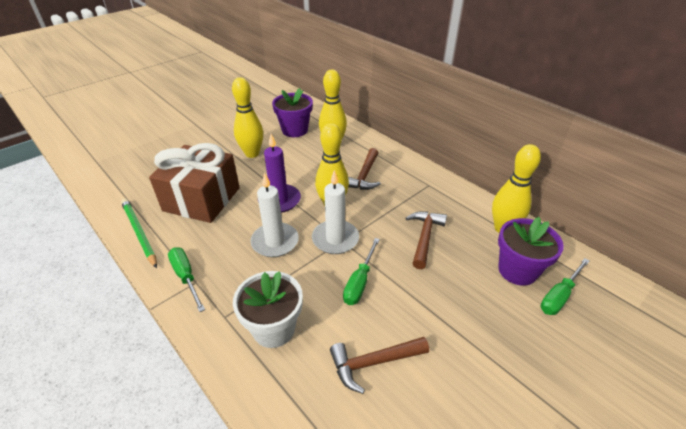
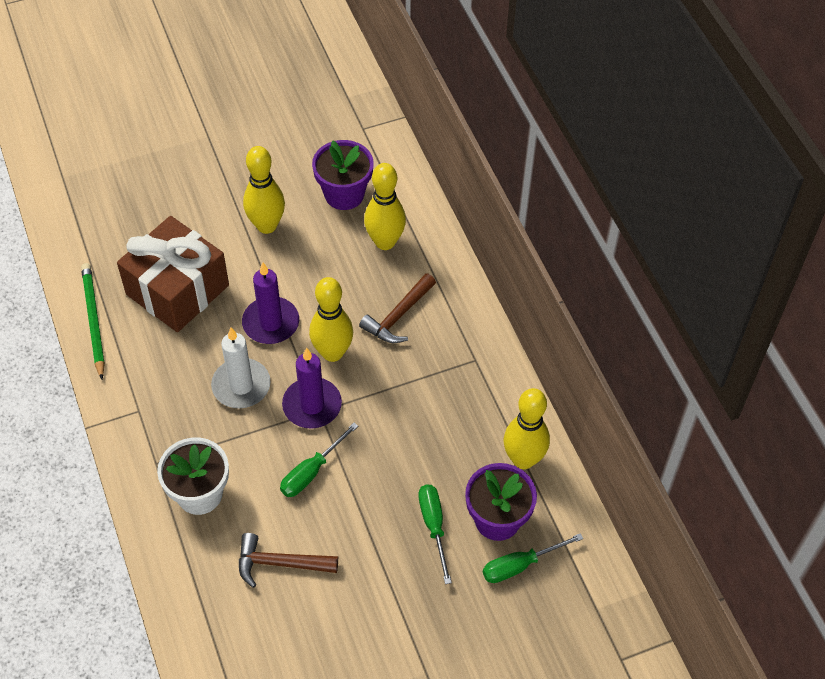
camera: 20 degrees right, 15 degrees up
(186, 277) = (130, 400): green screwdriver -> green screwdriver (433, 526)
(335, 239) = (312, 405): white candle -> purple candle
(424, 237) = (418, 439): brown hammer -> none

